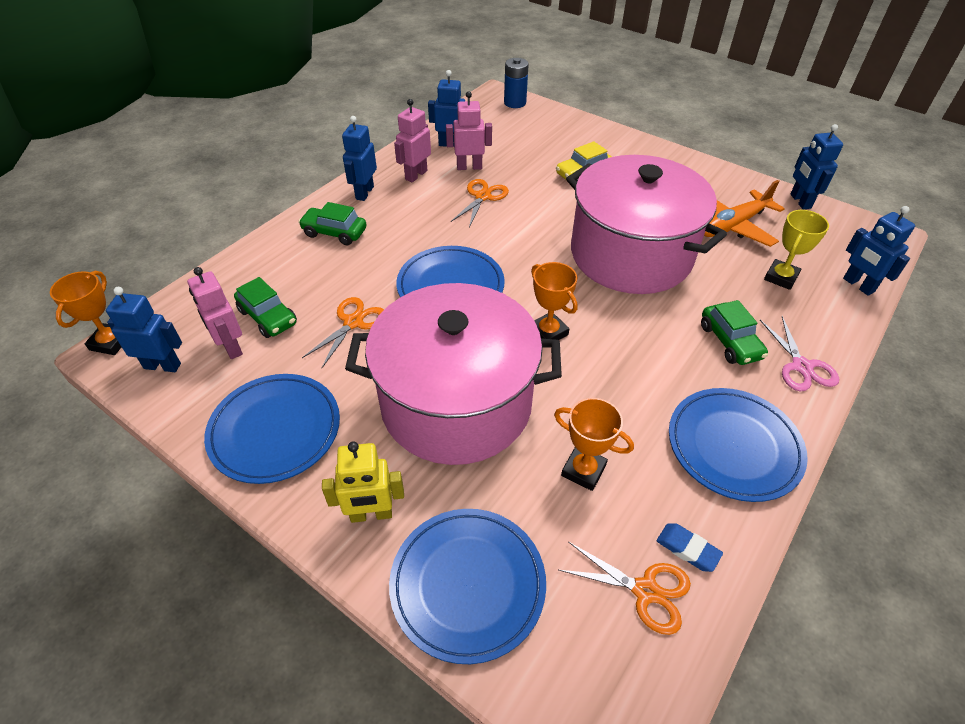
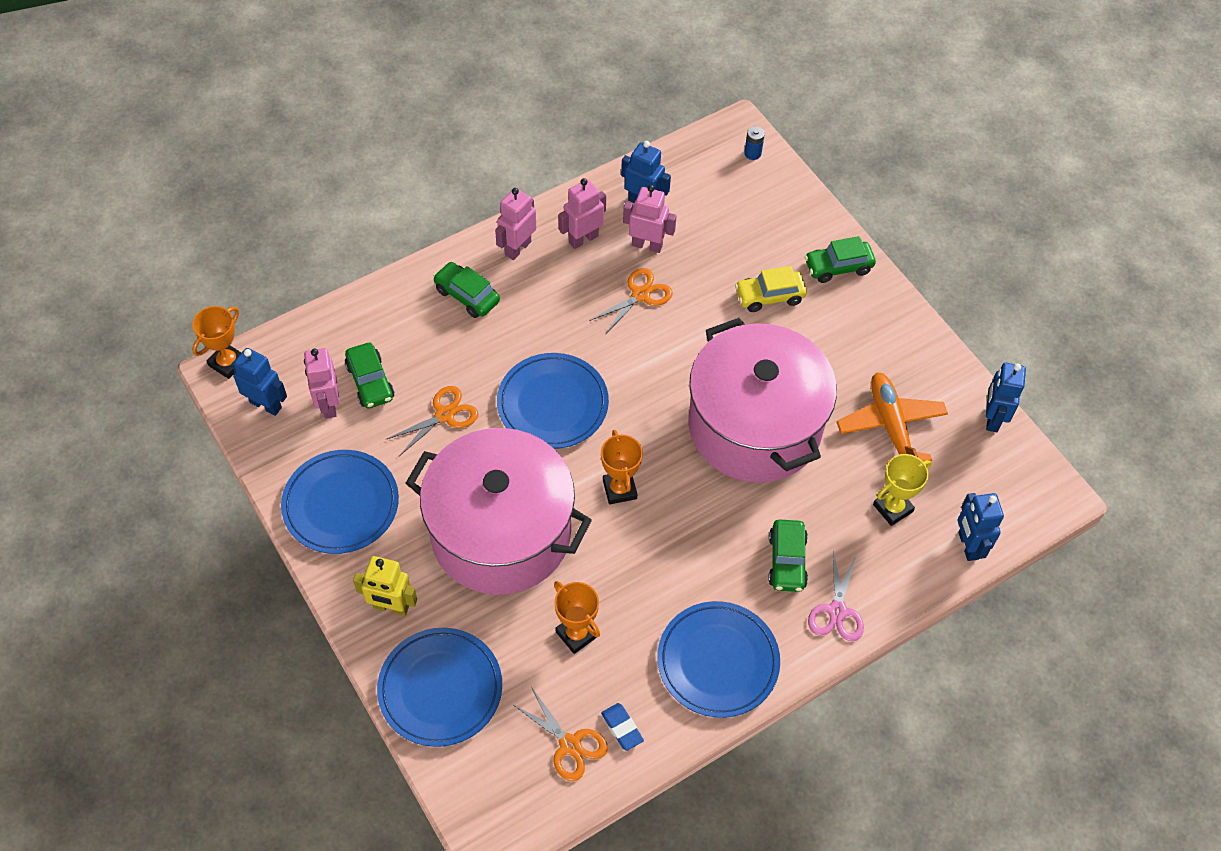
camera: 20 degrees right, 10 degrees up
(364, 193) = (518, 248): blue robot -> pink robot
(515, 103) = (752, 153): blue battery -> blue battery, size x0.60
(620, 146) = (838, 267): none -> green car
(733, 225) = (890, 425): orange plane -> orange plane turned 90 degrees clockwise

